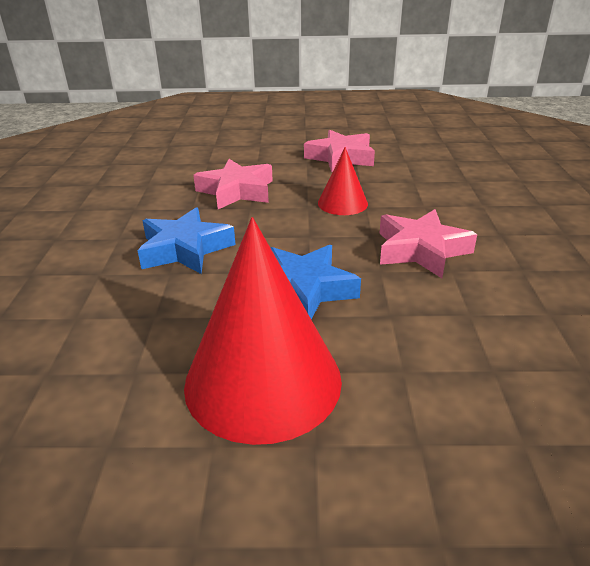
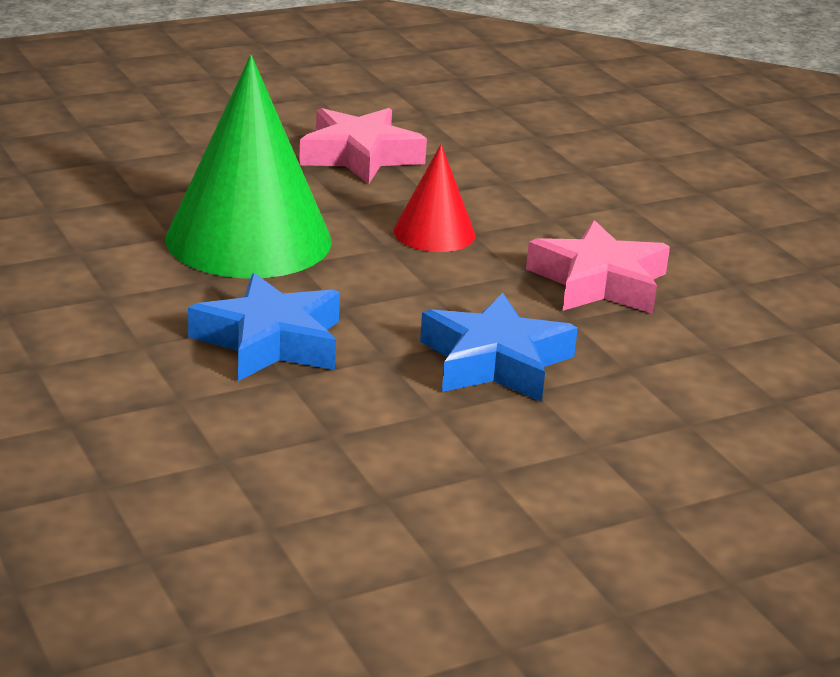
camera: 30 degrees left, 5 degrees down
(237, 191) = (248, 239): pink star -> green cone
(263, 380) = (546, 469): red cone -> none

